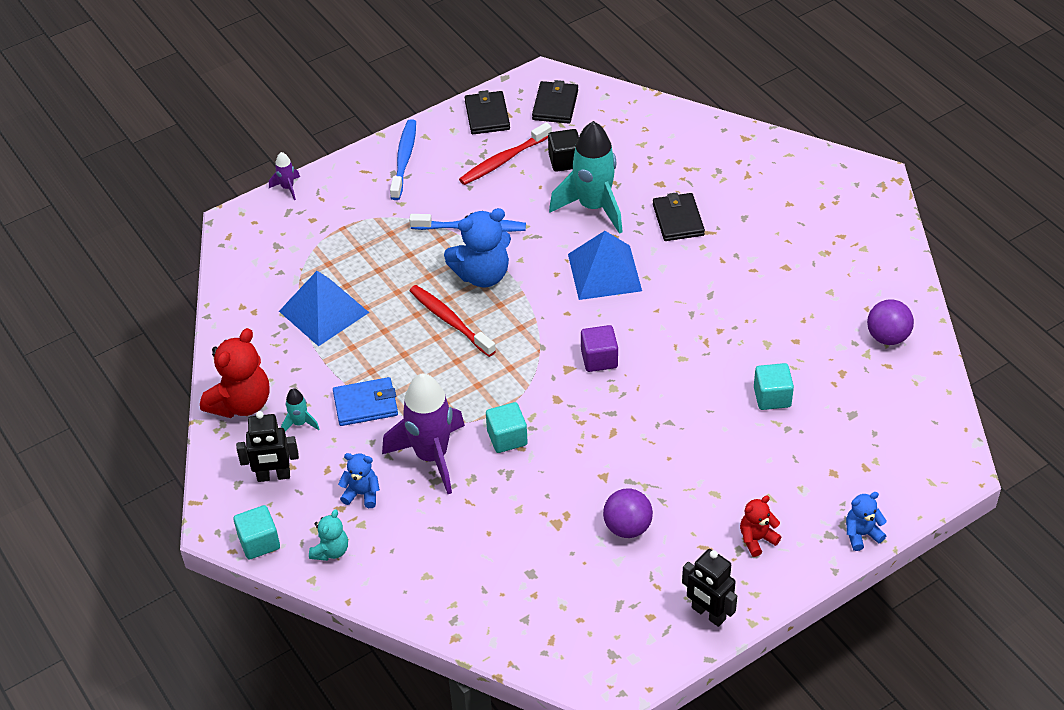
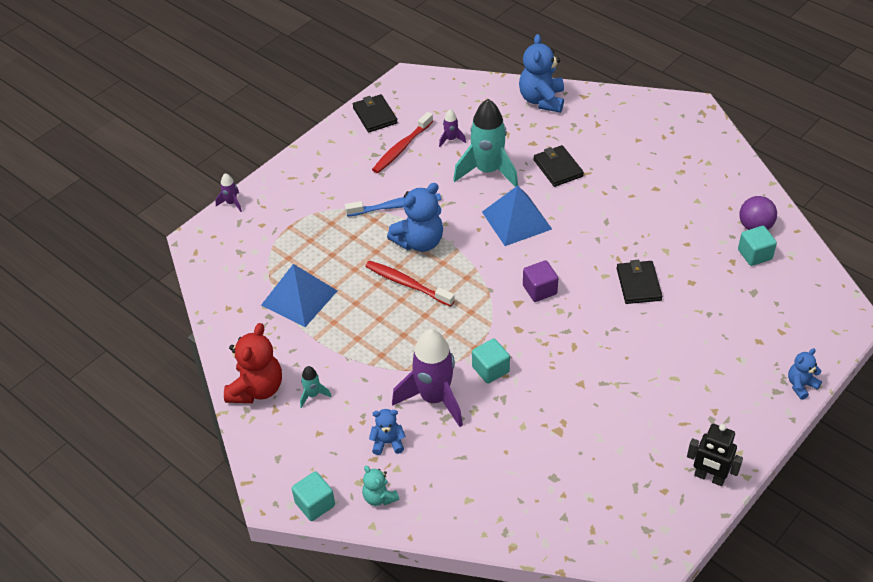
camera: 15 degrees left, 0 degrees up
(273, 476) = (307, 444): black robot -> none
(331, 551) = (379, 497): turquoise teddy bear -> turquoise teddy bear turned 135 degrees clockwise
(366, 404) = (363, 367): blue wallet -> none
(404, 159) = (320, 162): blue toothbrush -> none
(555, 105) = (426, 98): black wallet -> black wallet (638, 284)
(565, 161) = (451, 139): black cube -> purple rocket
(627, 527) = (616, 421): purple ball -> none
(692, 133) = (542, 100): none -> blue teddy bear
(757, 539) = (722, 407): red teddy bear -> none
(772, 397) = (687, 291): turquoise cube -> turquoise cube (754, 254)

